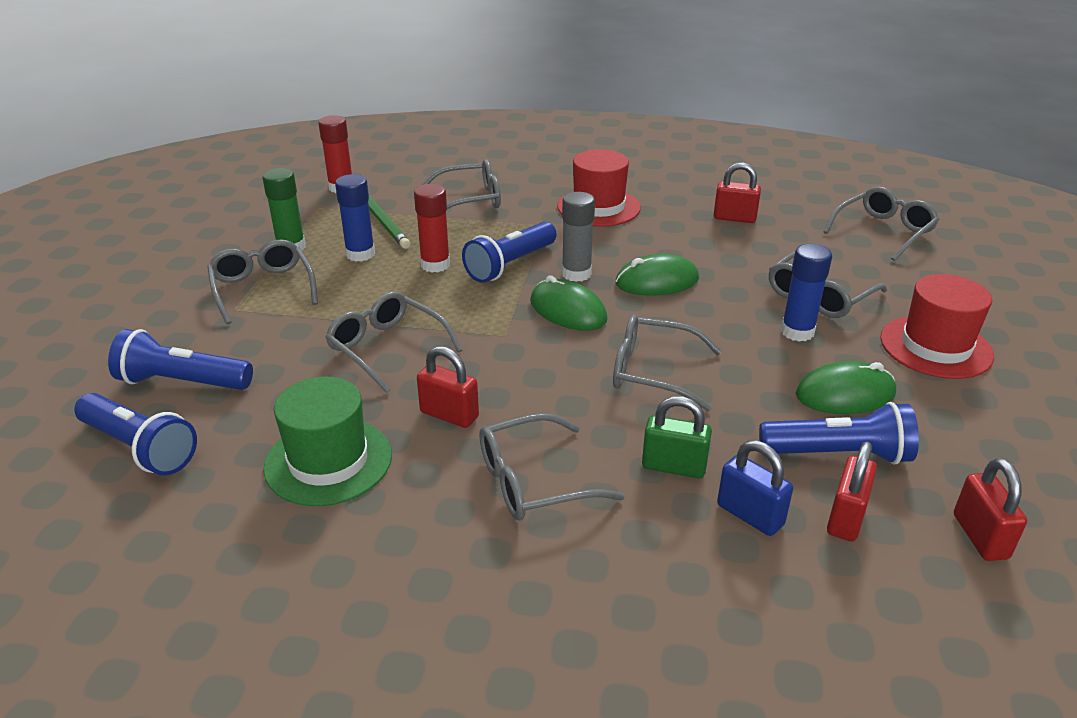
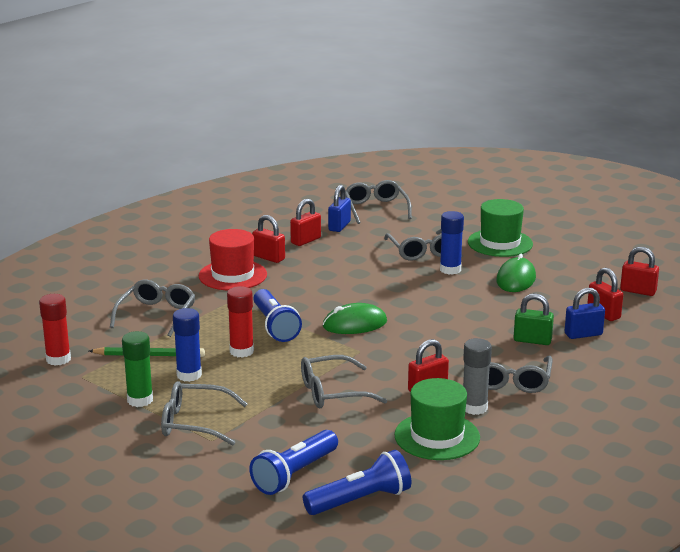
camera: 60 degrees left, 10 degrees down
(576, 274) = (313, 309): grey glue stick -> grey glue stick (474, 408)
(653, 372) = (446, 319): grey glasses -> none
(657, 281) = (353, 288): green mouse -> none
(664, 212) = (269, 258): none -> red padlock
(674, 466) = (532, 340): green padlock -> green padlock turned 60 degrees clockwise
(801, 225) = (339, 226): none -> blue padlock
(838, 454) = (559, 298): blue flashlight -> none
(935, 347) = (500, 243): red hat -> green hat

